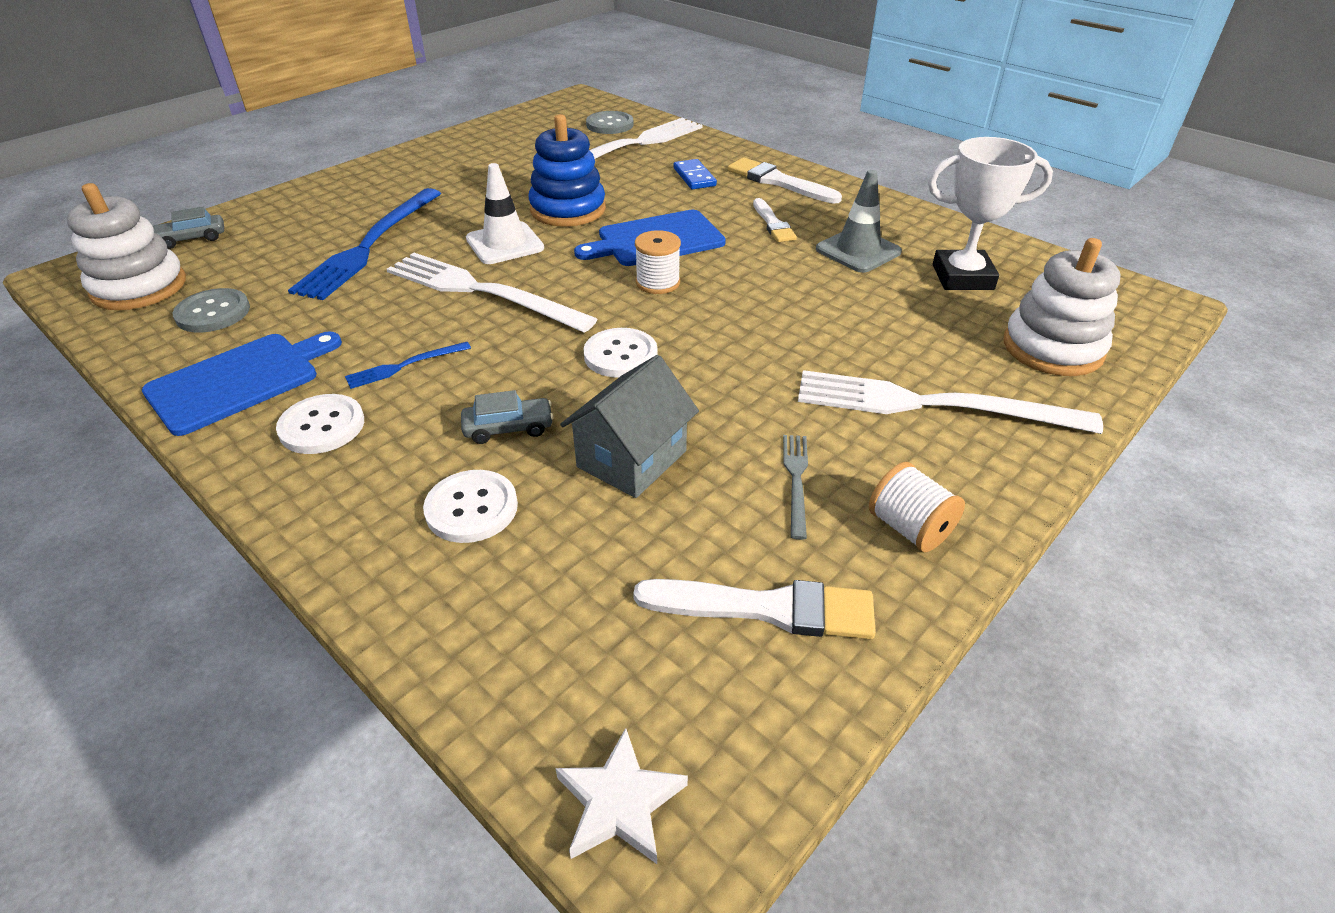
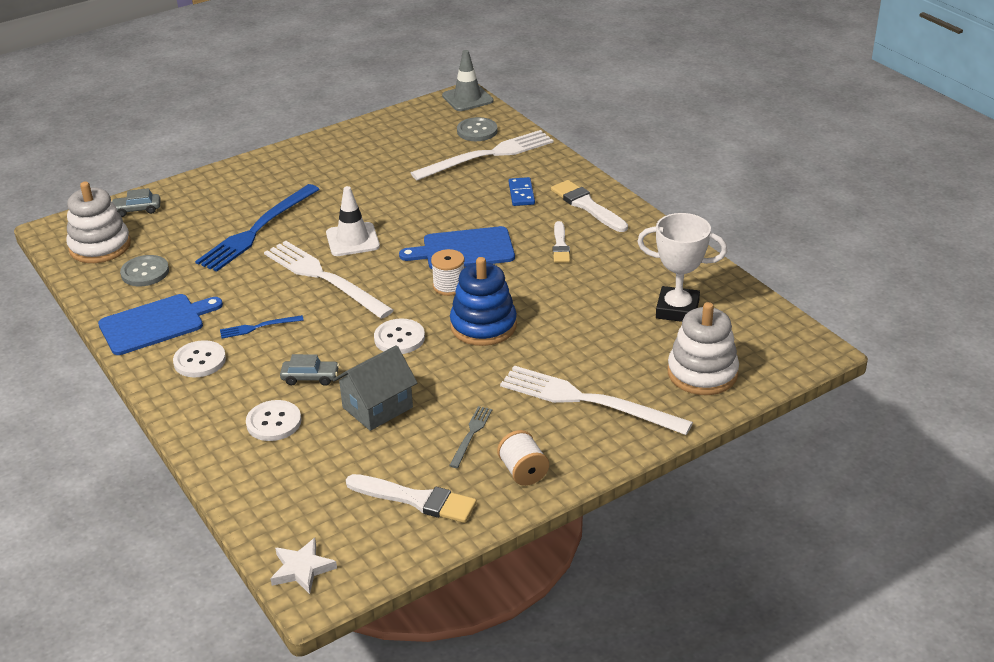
camera: 15 degrees right, 5 degrees down
(568, 209) = (409, 214): blue stacking toy -> blue stacking toy (483, 326)
(858, 251) = (612, 277): grey traffic cone -> grey traffic cone (467, 98)

